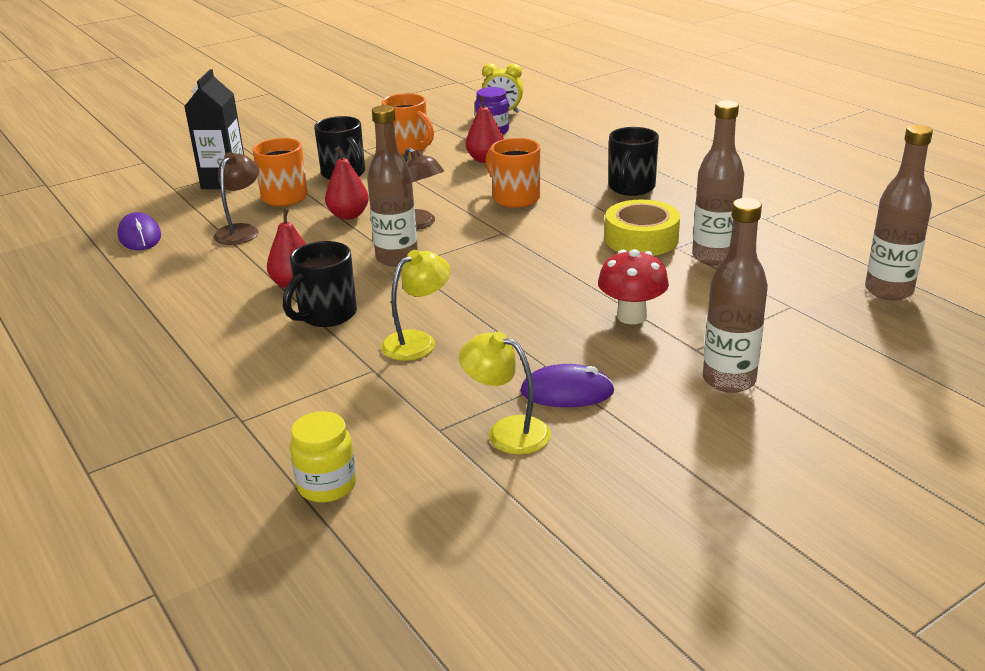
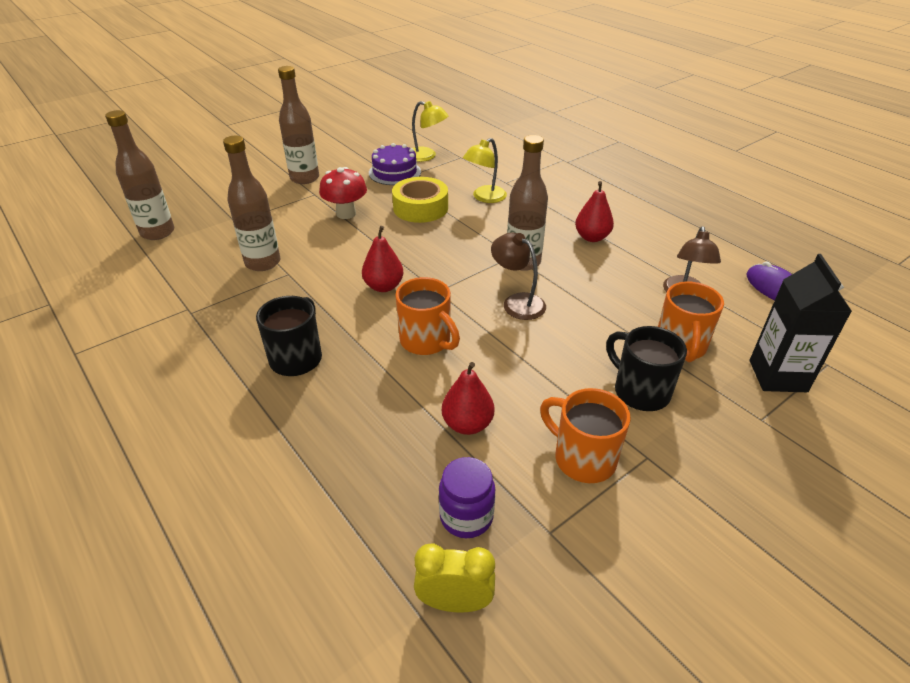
camera: 175 degrees right, 10 degrees up
(326, 315) = (553, 214): black mug -> none
(327, 485) = (505, 138): yellow jar -> none
(348, 215) = (592, 315): red pear -> red pear (384, 286)
(567, 392) = (395, 172): purple mouse -> purple cake
(641, 239) = (314, 282): yellow tape -> yellow tape (420, 208)

